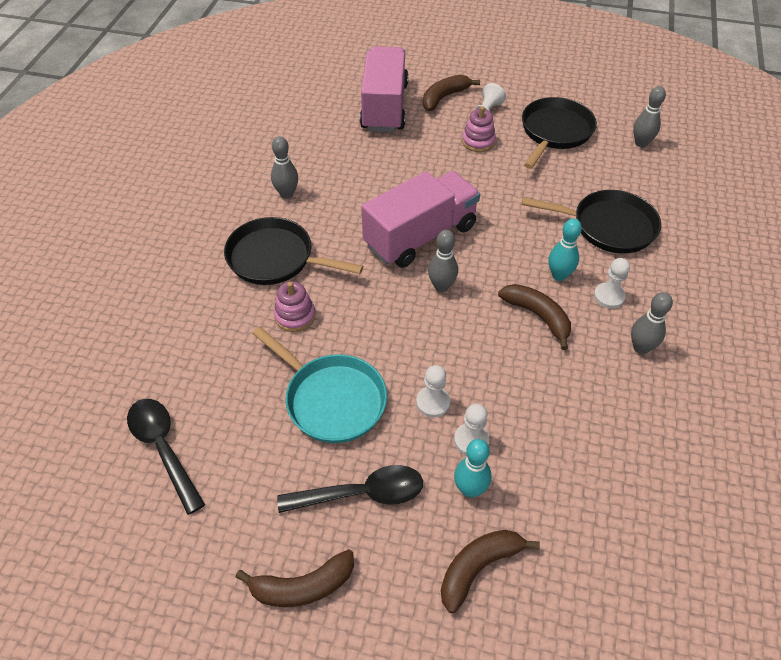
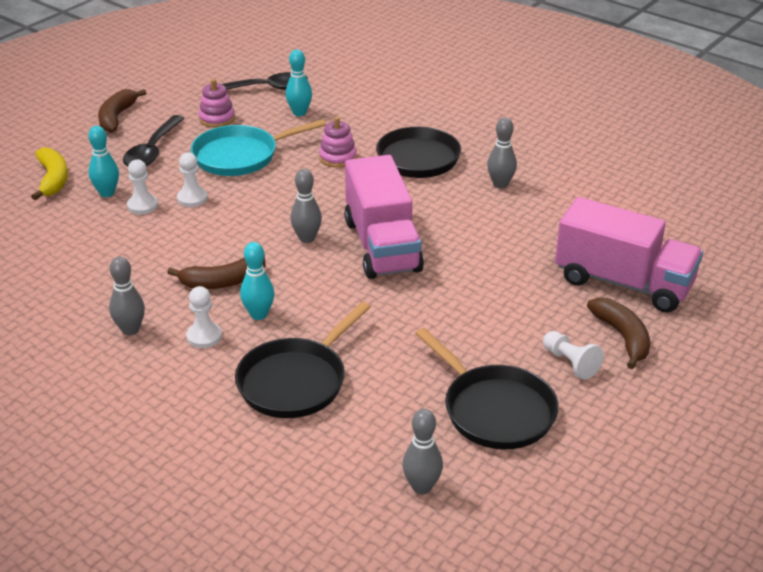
camera: 115 degrees right, 15 degrees down
(212, 386) = (299, 113): none -> turquoise bowling pin
(478, 141) = (512, 335): pink stacking toy -> pink stacking toy (217, 119)
(478, 568) = (53, 179): brown banana -> yellow banana

